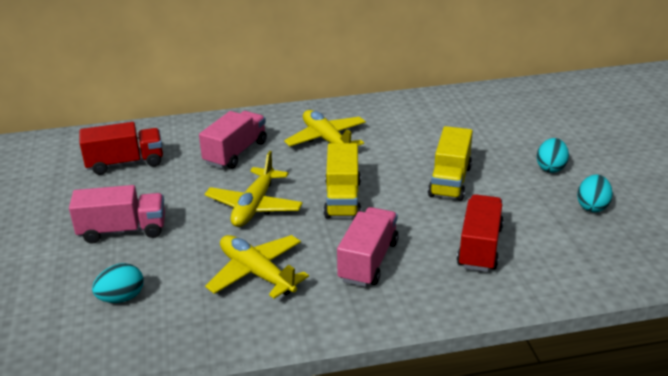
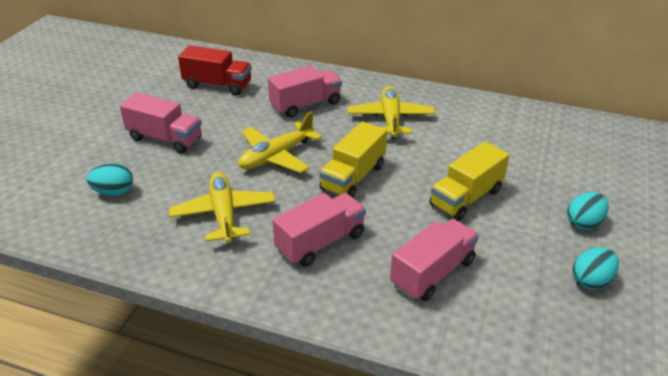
camera: 30 degrees right, 5 degrees up
(479, 247) = (432, 273): red truck -> pink truck

